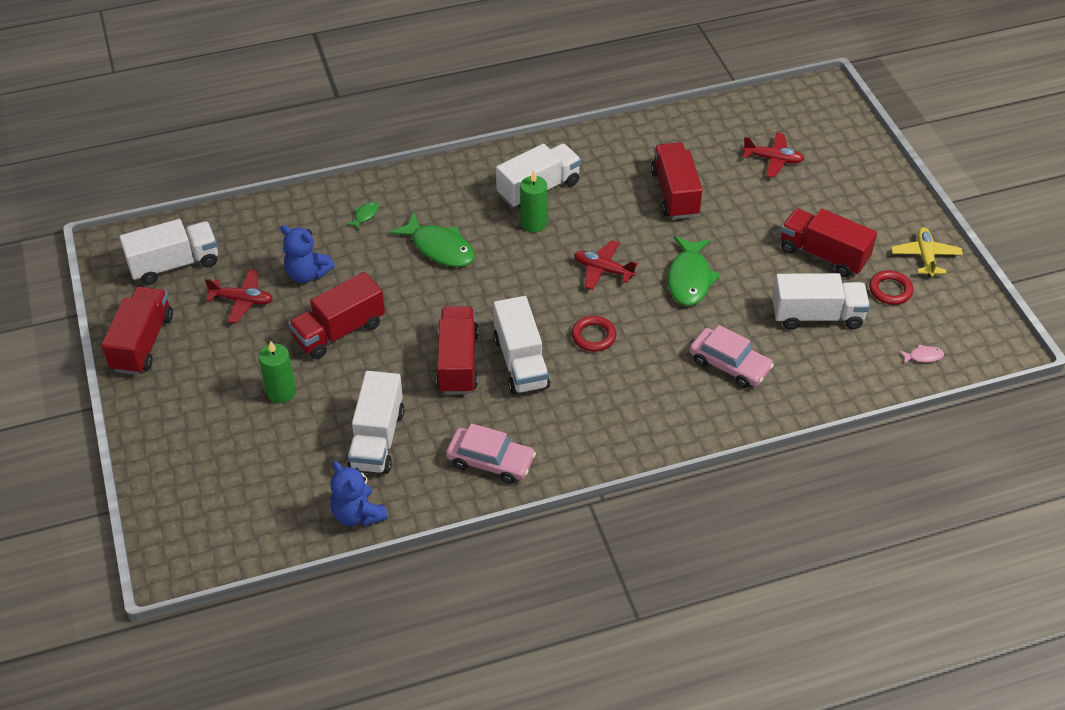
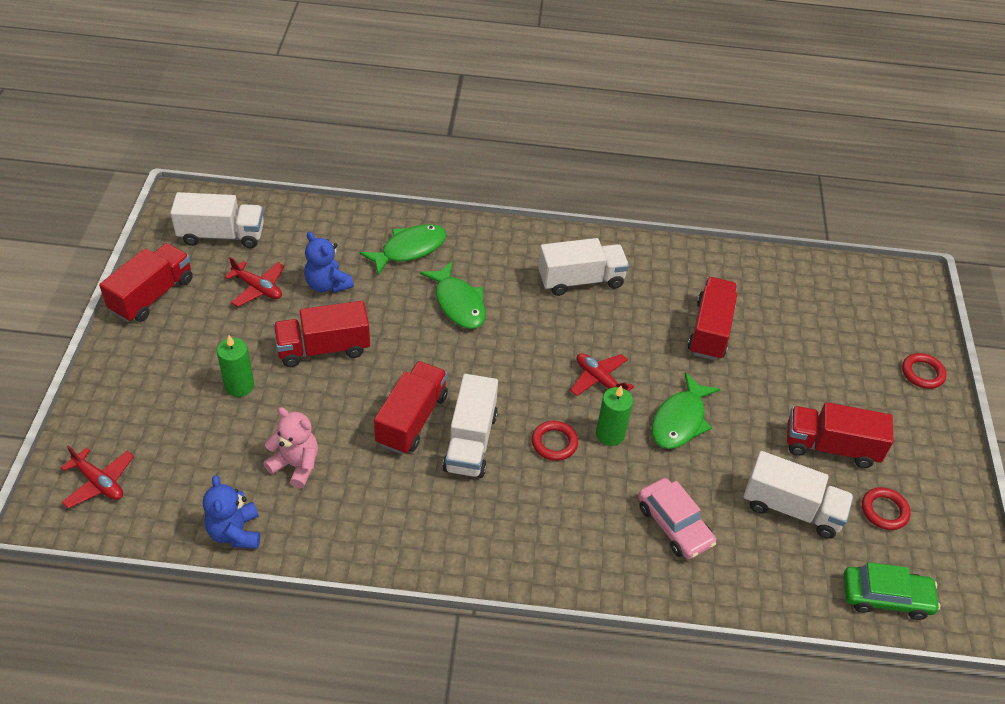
camera: 20 degrees right, 0 degrees up
(365, 215) = (409, 249): green fish -> green fish, size x2.26
(377, 439) = (296, 465): white truck -> pink teddy bear
(490, 461) = (386, 530): pink car -> none
(533, 223) = (558, 311): green candle -> green candle (610, 434)
(773, 159) = (827, 331): red plane -> red plane (99, 482)
(823, 255) = (830, 447): red truck -> red truck turned 45 degrees counterclockwise
(867, 167) = (922, 373): none -> red ring
(923, 356) = (886, 597): pink fish -> green car
(925, 256) = (940, 489): yellow plane -> none

